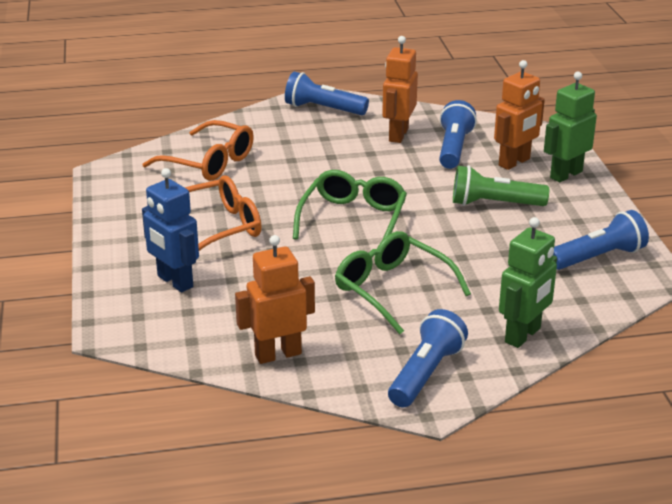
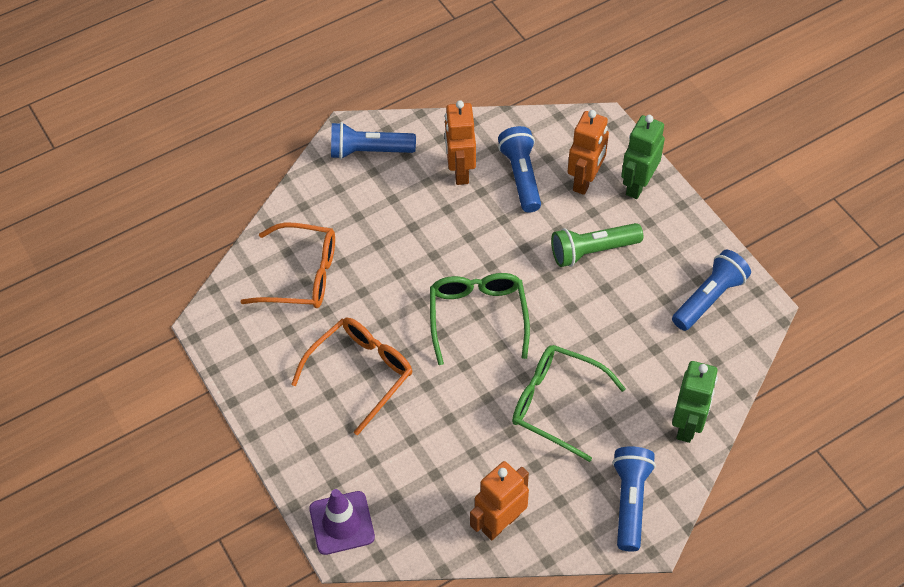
camera: 20 degrees left, 25 degrees up
(122, 315) = (342, 523): none -> purple traffic cone
(174, 282) = (363, 461): blue robot -> none

